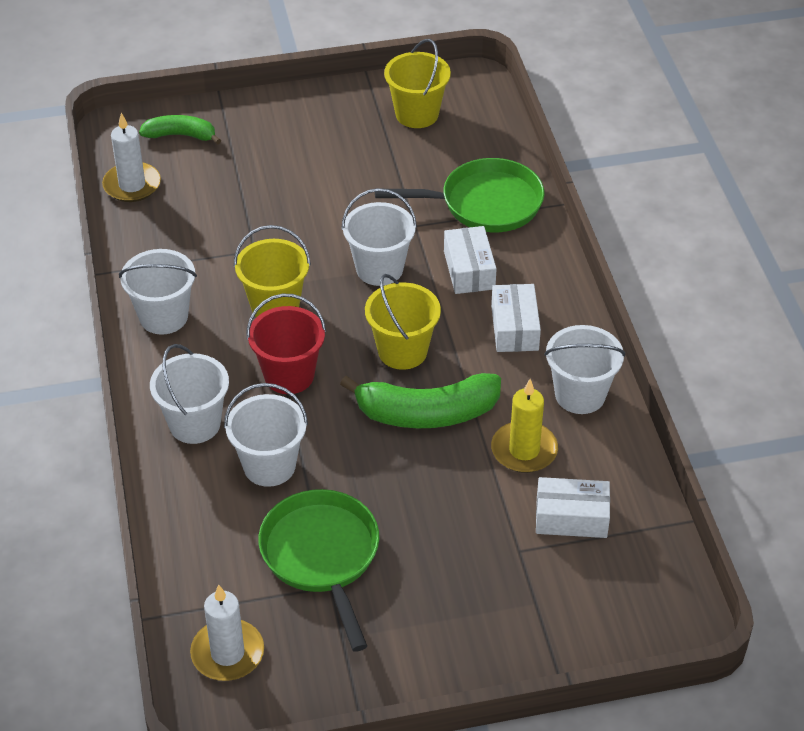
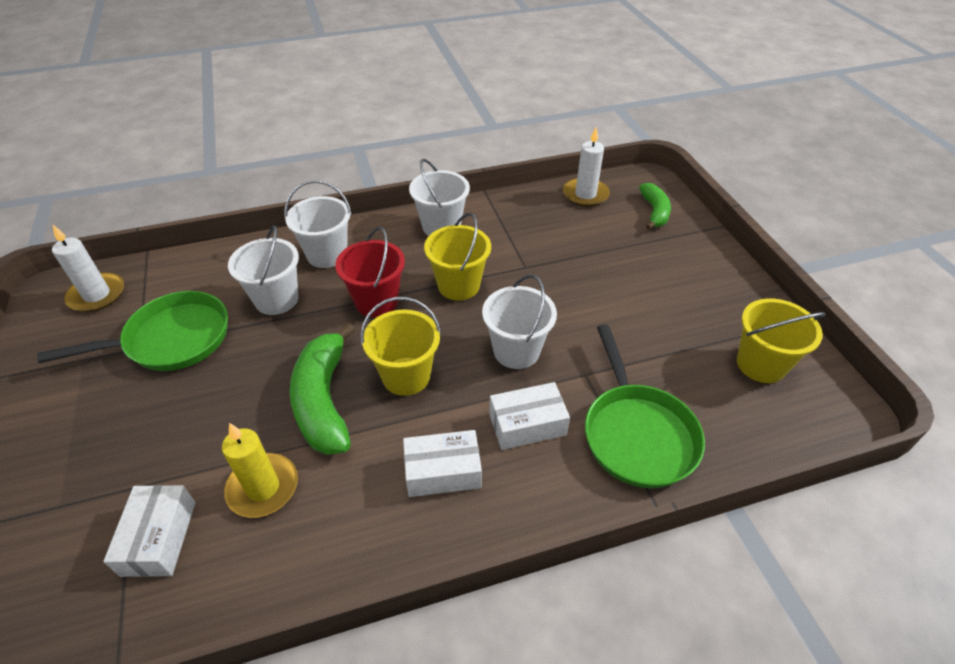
camera: 85 degrees right, 0 degrees up
(580, 395) = (338, 543): white bucket -> none

